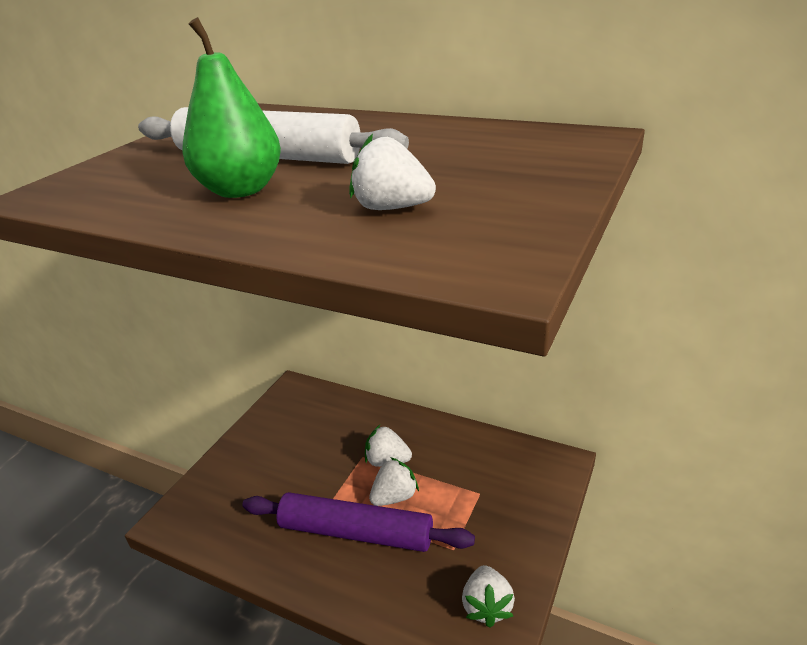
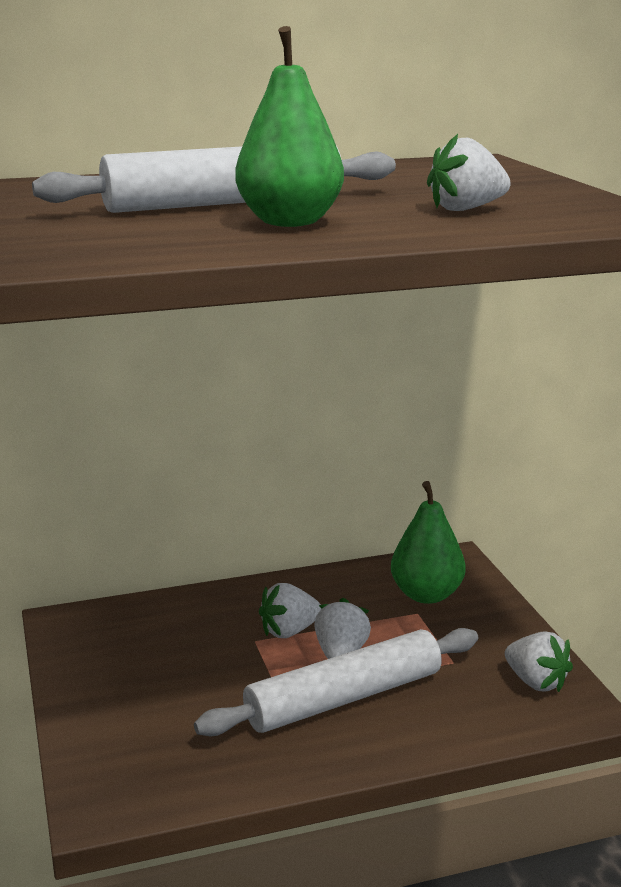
camera: 45 degrees left, 10 degrees down
(355, 532) = (344, 698): purple rolling pin -> white rolling pin
(503, 482) = (426, 595): none -> green pear

